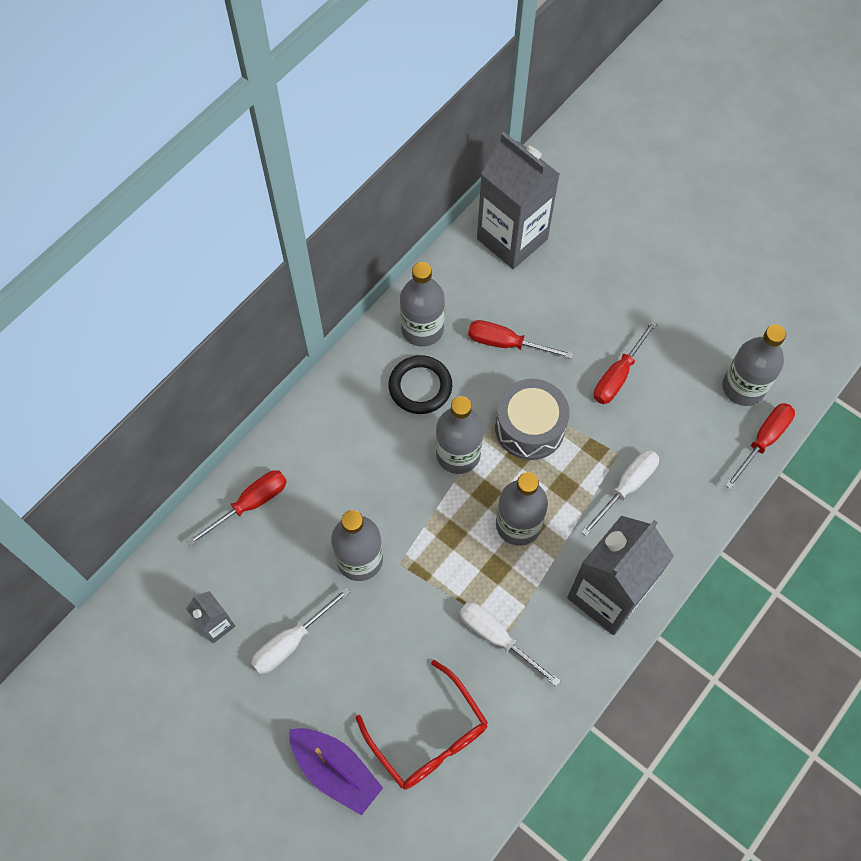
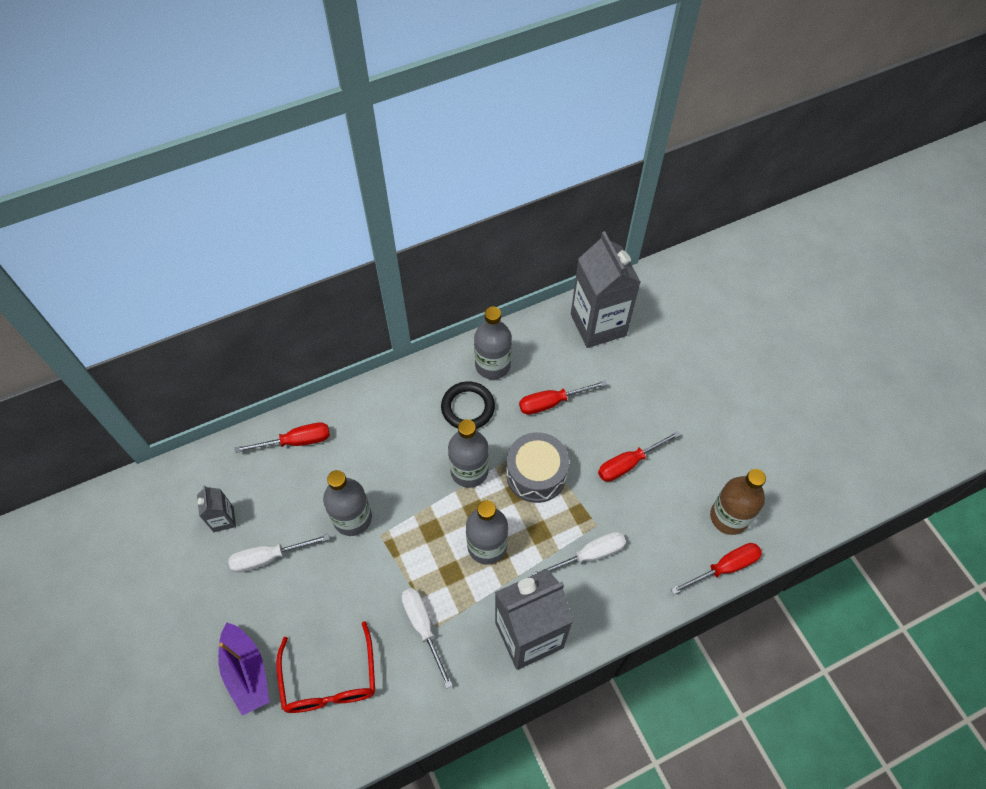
camera: 25 degrees right, 5 degrees down
(506, 344) = (552, 402): red screwdriver -> red screwdriver turned 60 degrees counterclockwise
(743, 387) = (729, 517): grey bottle -> brown bottle

